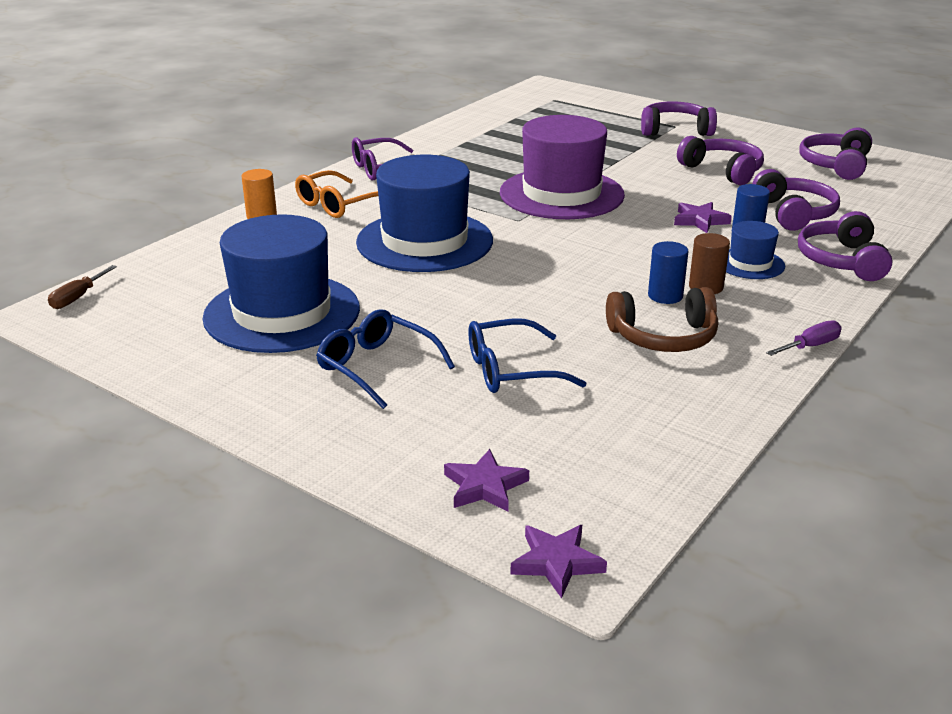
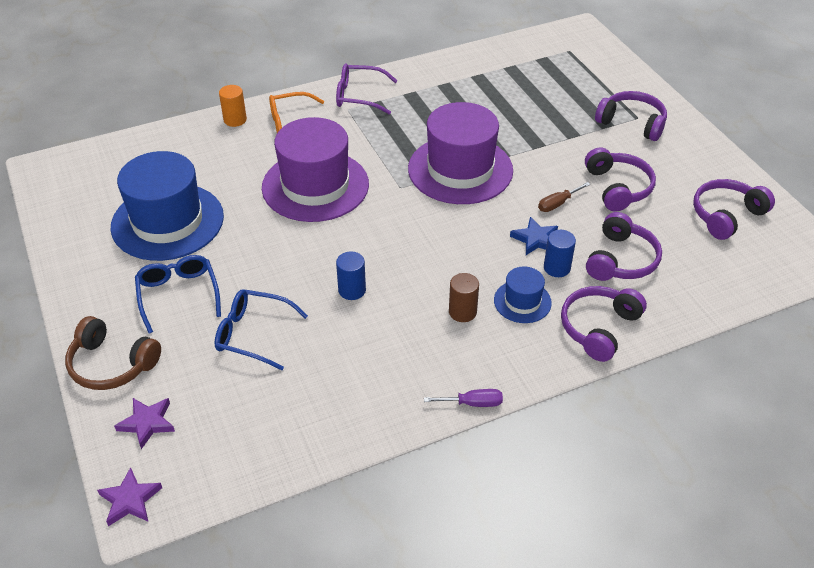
camera: 30 degrees right, 15 degrees up
(78, 297) = (70, 160): brown screwdriver -> brown screwdriver (557, 204)
(424, 241) = (315, 186): blue hat -> purple hat
(663, 337) = (380, 348): brown headphones -> brown headphones (112, 364)
(665, 296) = (423, 308): blue cylinder -> blue cylinder (352, 290)
(700, 220) = (535, 239): purple star -> blue star

